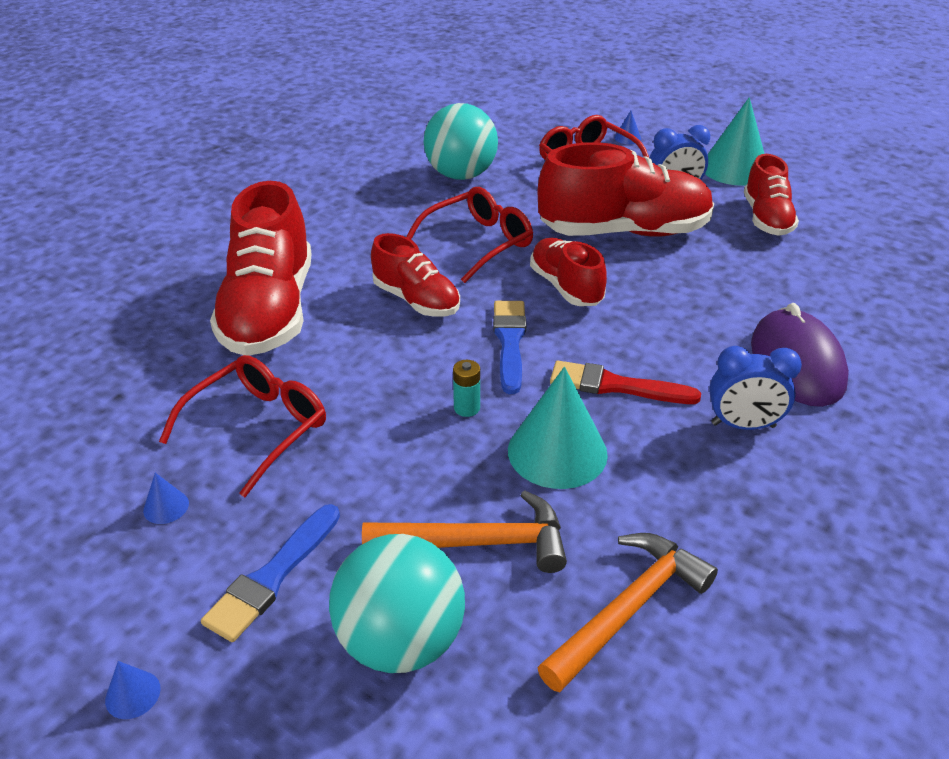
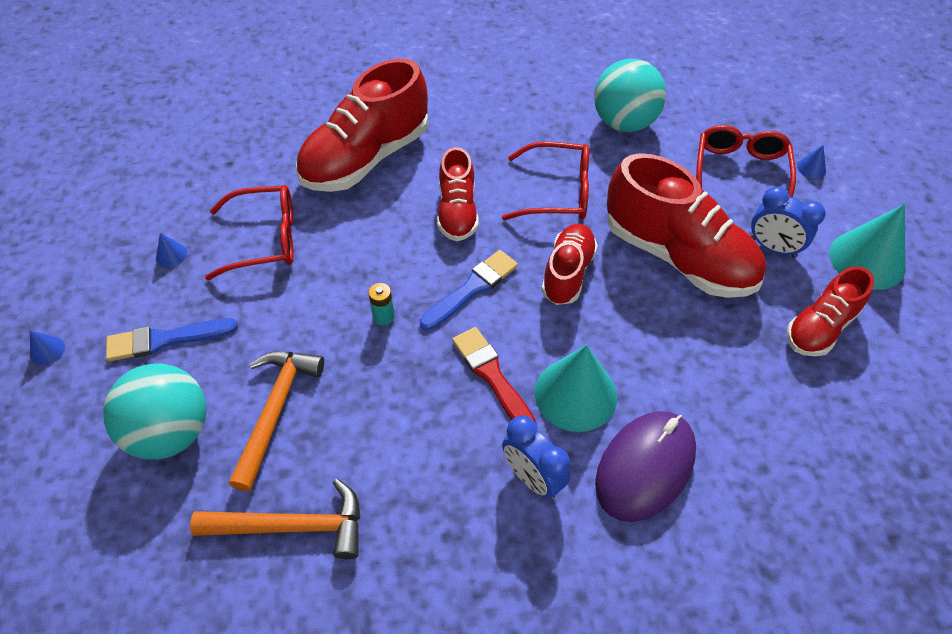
camera: 45 degrees right, 15 degrees up
(477, 542) = (275, 410): orange hammer -> orange hammer turned 120 degrees counterclockwise
(557, 452) = (393, 392): turquoise cone -> turquoise cone (575, 394)

